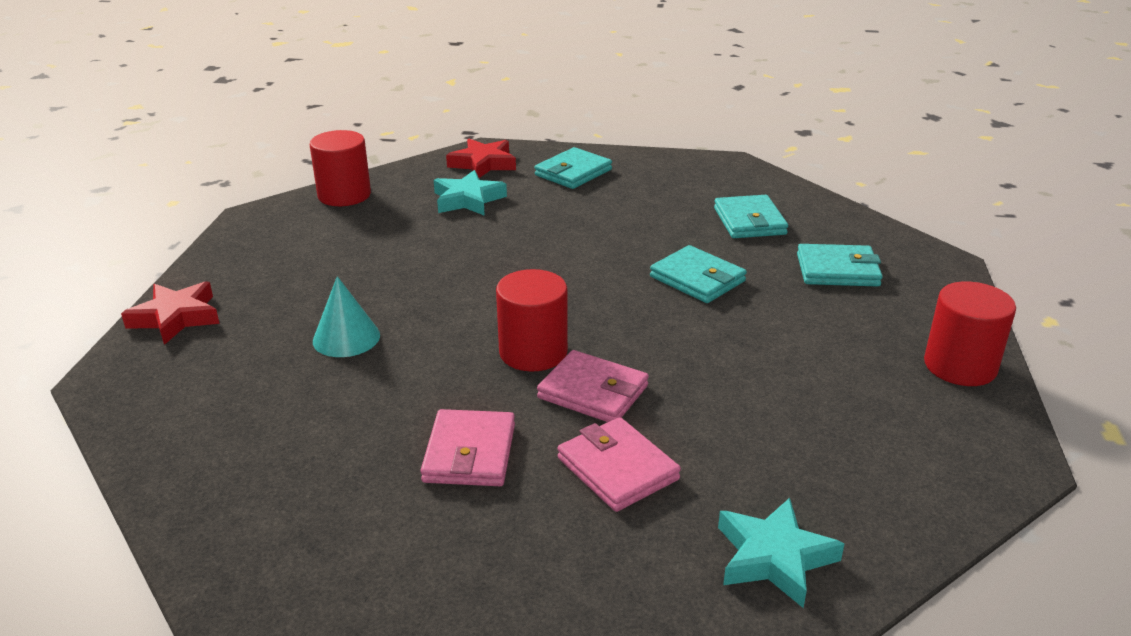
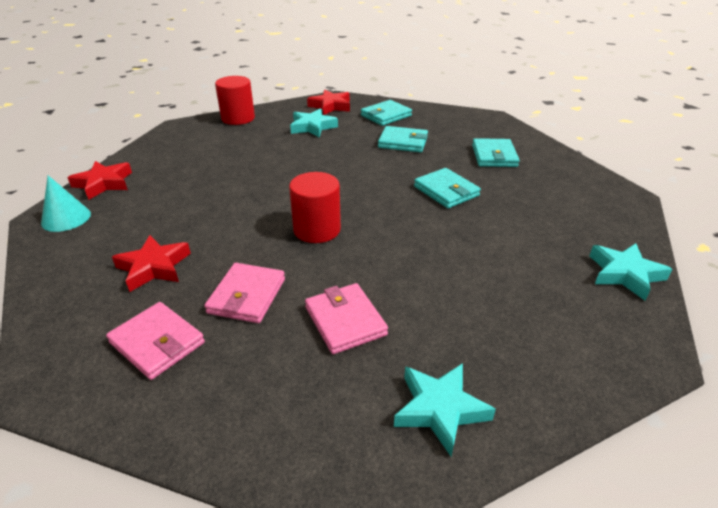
camera: 10 degrees right, 5 degrees up
(316, 430) = (154, 267): none -> red star
(346, 338) = (200, 207): turquoise cone -> turquoise cone (66, 218)
(593, 392) = (347, 262): pink wallet -> pink wallet (157, 343)
(837, 270) = (548, 194): turquoise wallet -> turquoise wallet (403, 142)
(960, 366) = (625, 274): red cylinder -> turquoise star

